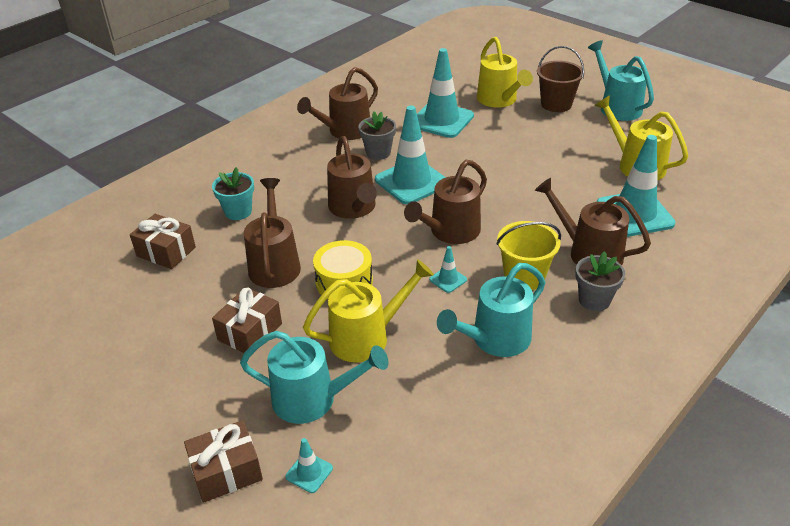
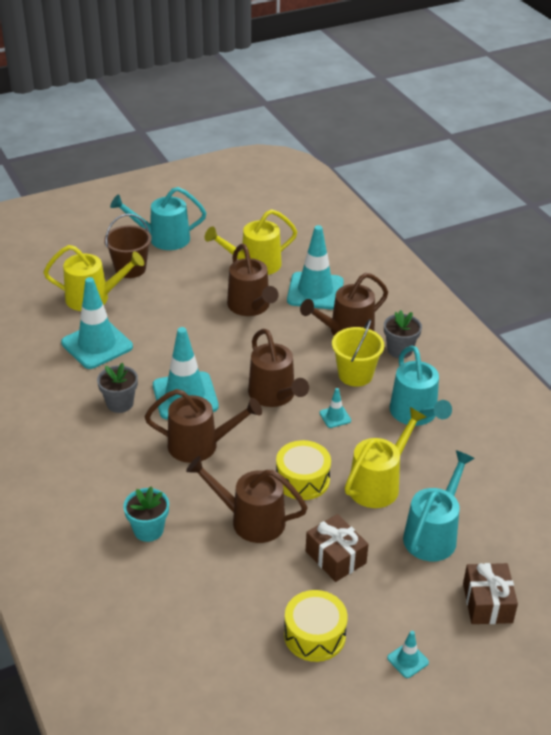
camera: 70 degrees left, 0 degrees up
(147, 343) = (314, 635): none -> yellow drum
(166, 252) = (180, 600): brown gift -> none
(309, 472) = (505, 554): turquoise traffic cone -> turquoise traffic cone (407, 660)
(345, 131) = (61, 416): brown watering can -> brown watering can (251, 307)
(367, 337) = (379, 484): yellow watering can -> yellow watering can turned 45 degrees clockwise

